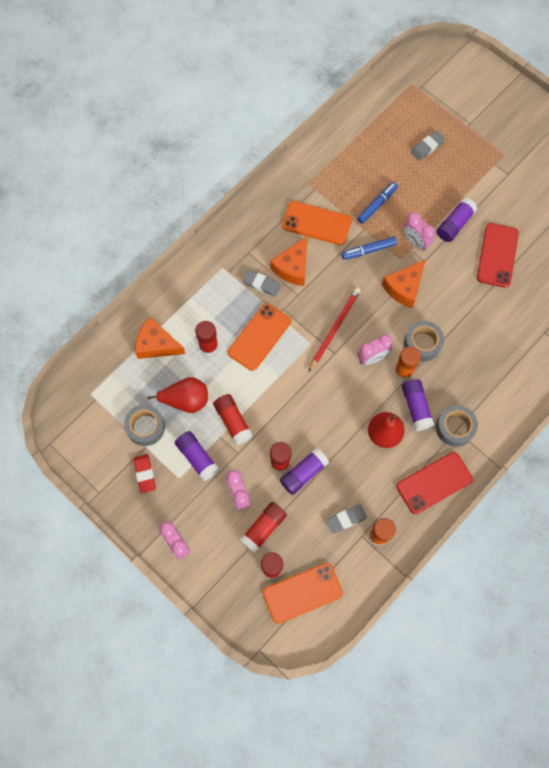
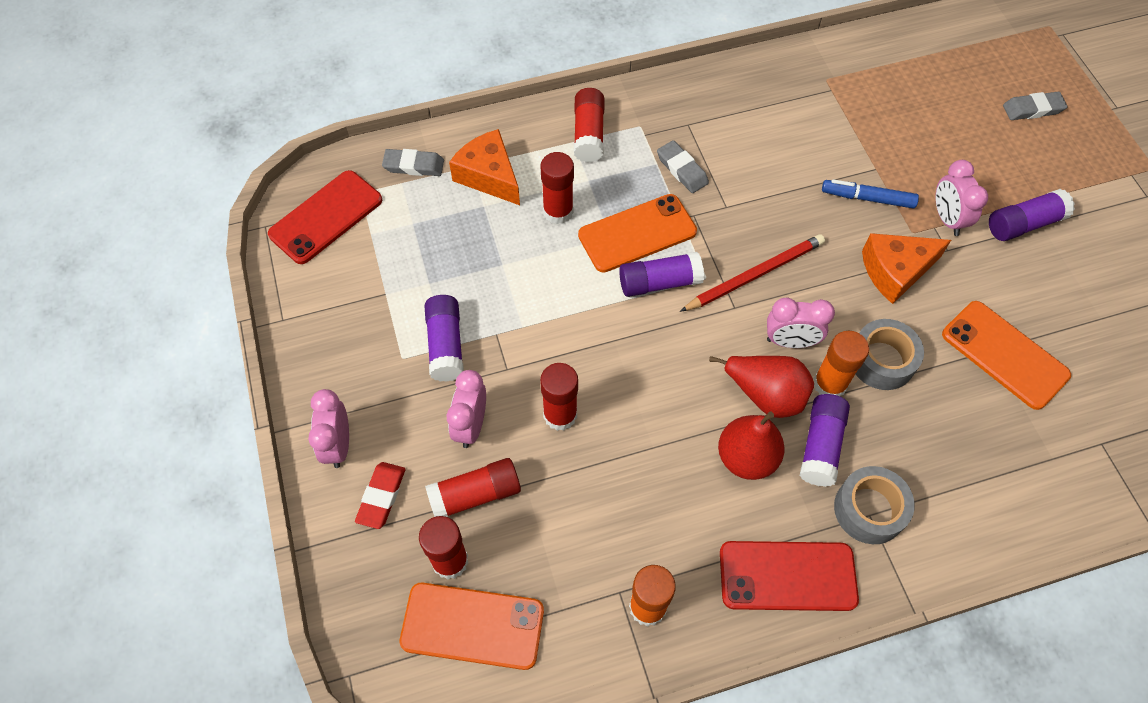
camera: 30 degrees right, 10 degrees down
(145, 427) = (403, 269): grey tape -> none
(145, 474) = (360, 328): red eraser -> red eraser (381, 496)
(186, 400) = (481, 263): red pear -> red pear (765, 395)
(233, 421) = (528, 323): red glue stick -> red glue stick (589, 134)
(292, 267) = (740, 170): orange cheese -> none
(303, 473) = (586, 448): purple glue stick -> purple glue stick (659, 282)
(316, 223) = (809, 131): orange phone -> orange phone (1004, 354)
(346, 519) = (610, 552): grey eraser -> grey eraser (414, 166)
(377, 205) = (913, 147): blue marker -> none
(497, 255) = (1073, 296): red phone -> red phone (326, 217)

